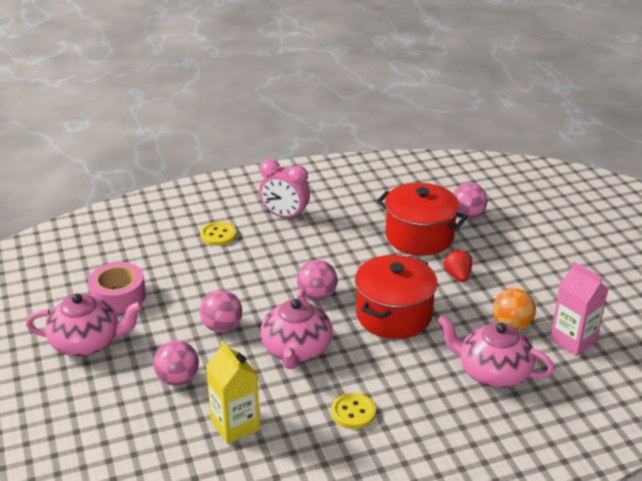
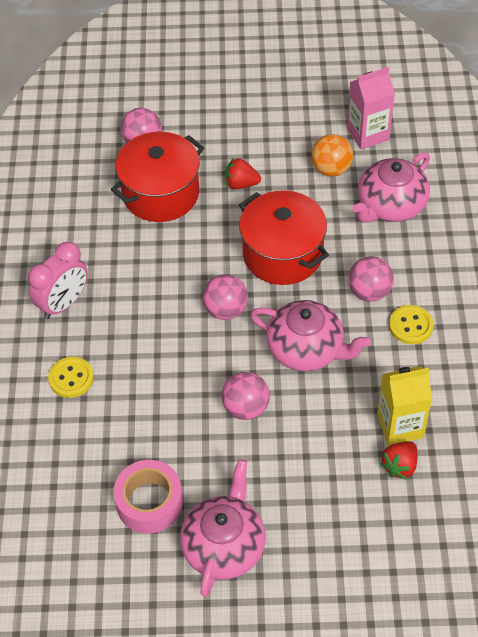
camera: 70 degrees left, 20 degrees up
(178, 379) = (316, 464): pink ball -> pink ball (369, 292)
(191, 433) = (400, 466): none -> red strawberry

